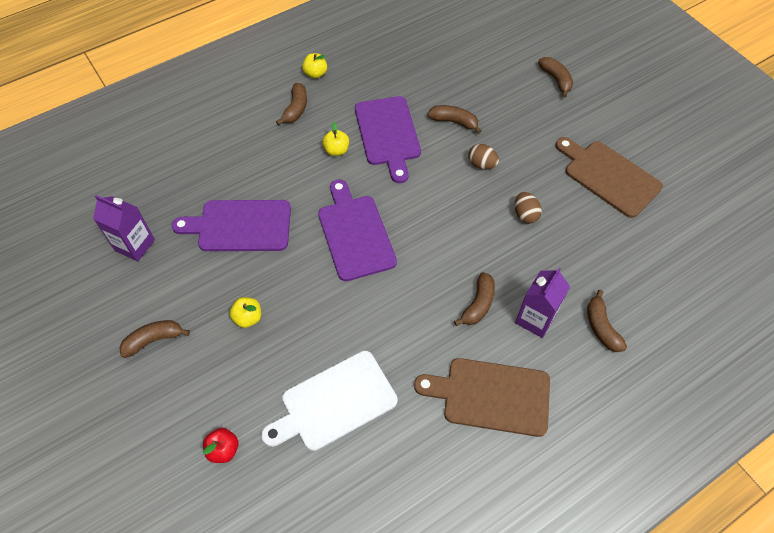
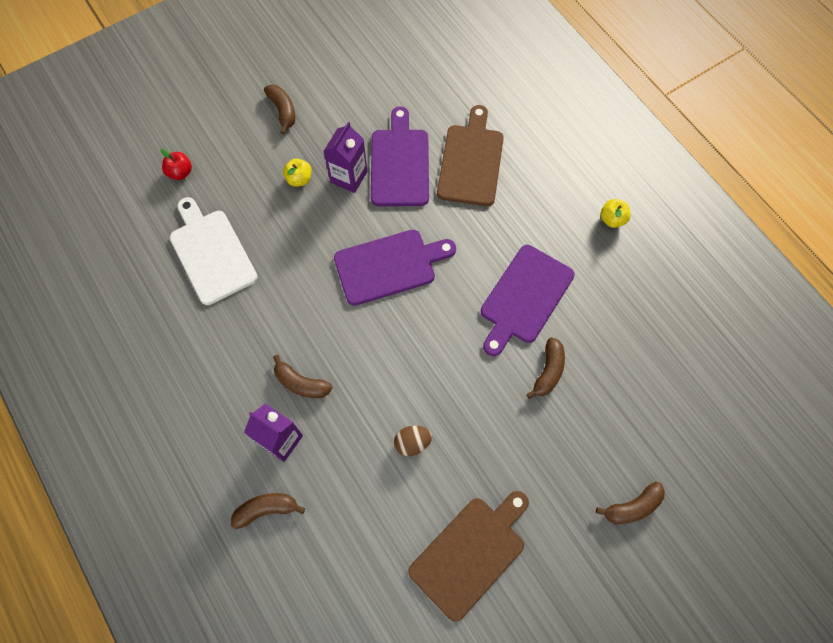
camera: 90 degrees right, 10 degrees up
(135, 245) = (379, 82): purple carton -> purple carton (349, 177)
(296, 109) = (556, 202): brown banana -> none
(336, 150) = (498, 245): yellow apple -> none
(388, 134) = (524, 297): purple cutting board -> purple cutting board turned 45 degrees counterclockwise
(481, 164) = (484, 399): brown egg -> none
(491, 396) = (202, 388): brown cutting board -> brown cutting board (471, 161)

